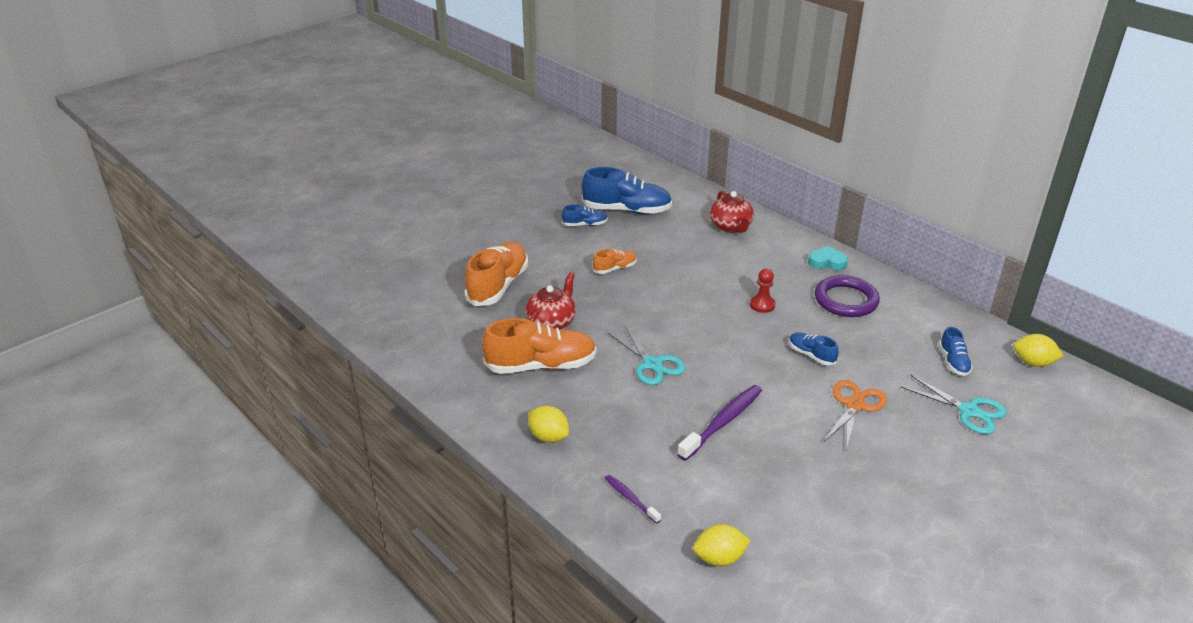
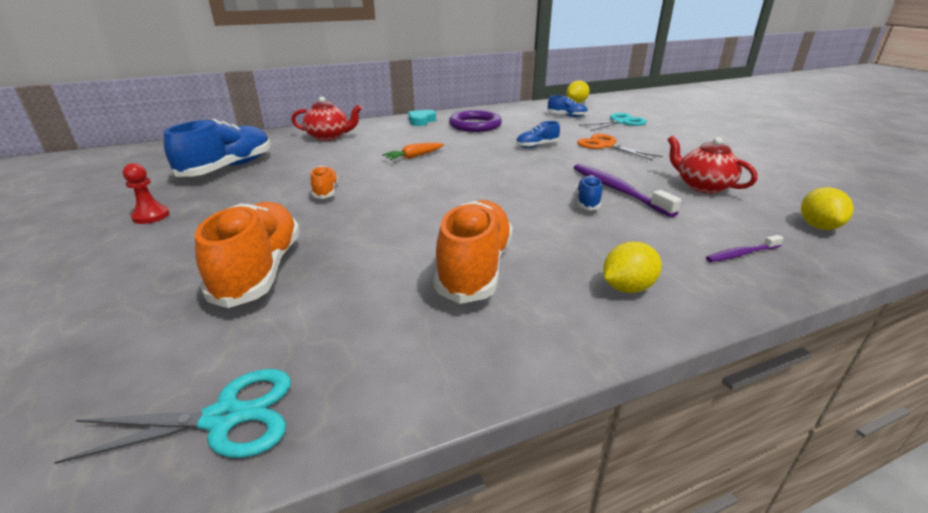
camera: 70 degrees left, 5 degrees down
(498, 286) = (260, 270): orange shoe -> orange shoe turned 45 degrees clockwise
(552, 322) = (388, 245): red teapot -> red teapot (702, 186)
(585, 225) = (216, 192): blue shoe -> blue shoe (587, 202)
(652, 364) = (513, 203): turquoise scissors -> turquoise scissors (224, 418)
(717, 287) = (414, 157): none -> orange carrot
(762, 305) = (456, 147): red pawn -> red pawn (151, 216)

